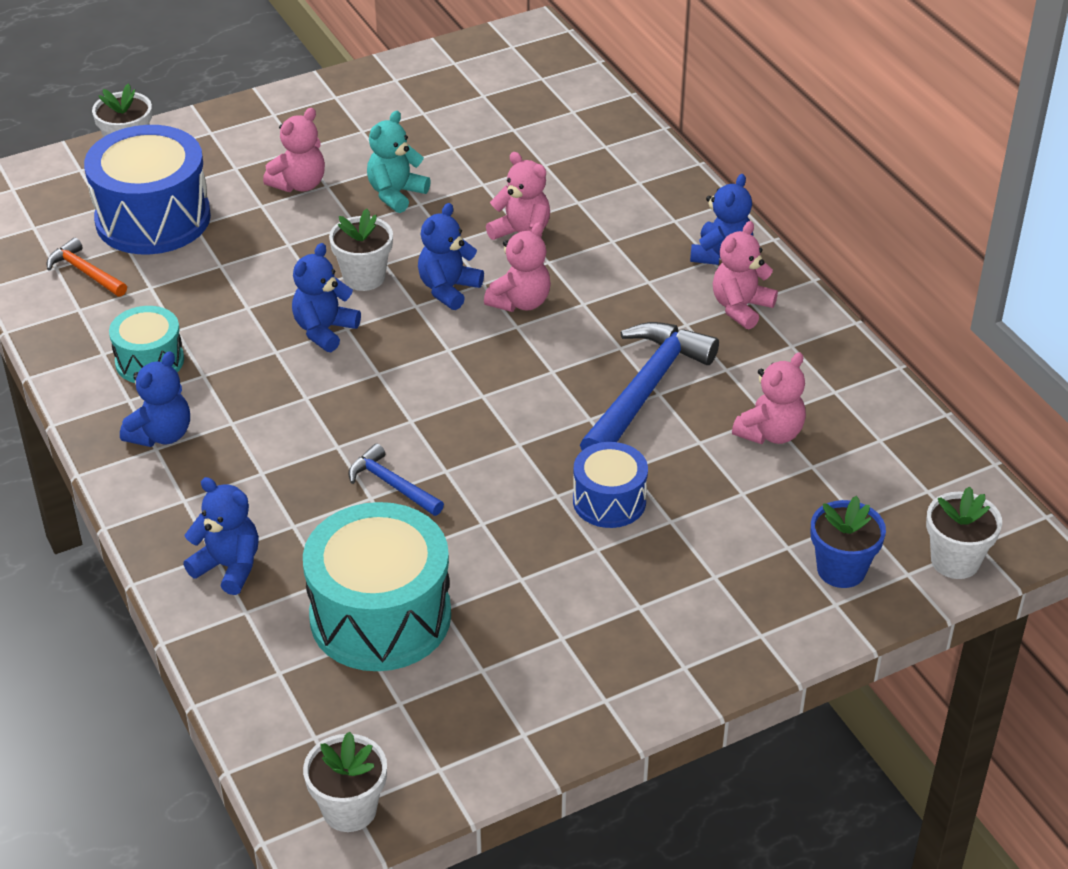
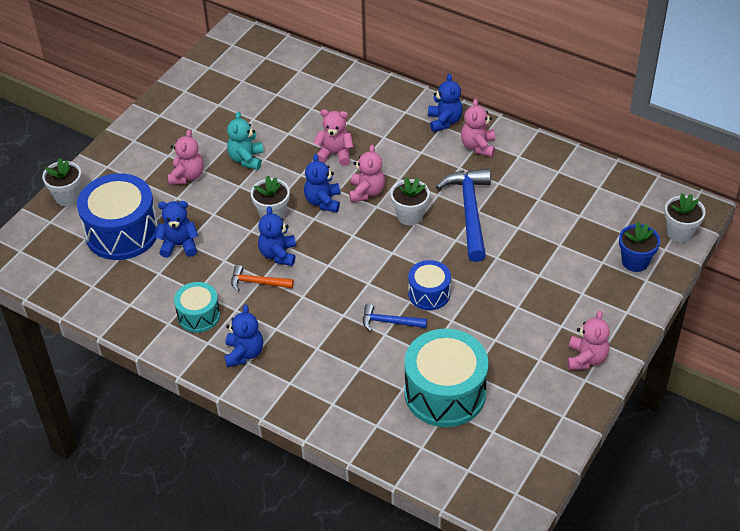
camera: 30 degrees left, 5 degrees up
(85, 272) = (112, 281): orange hammer -> orange hammer (257, 282)
(228, 567) = (346, 406): blue teddy bear -> blue teddy bear (179, 245)
(349, 809) = (516, 496): white flower pot -> white flower pot (410, 216)
(609, 501) = (502, 279): blue drum -> blue drum (429, 293)
(770, 433) = (547, 207): pink teddy bear -> pink teddy bear (586, 358)

